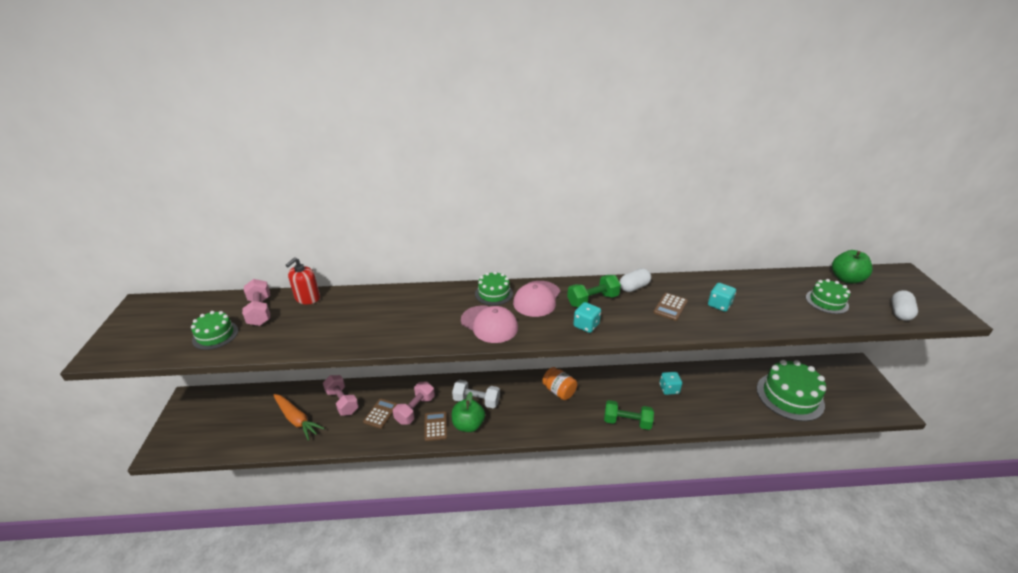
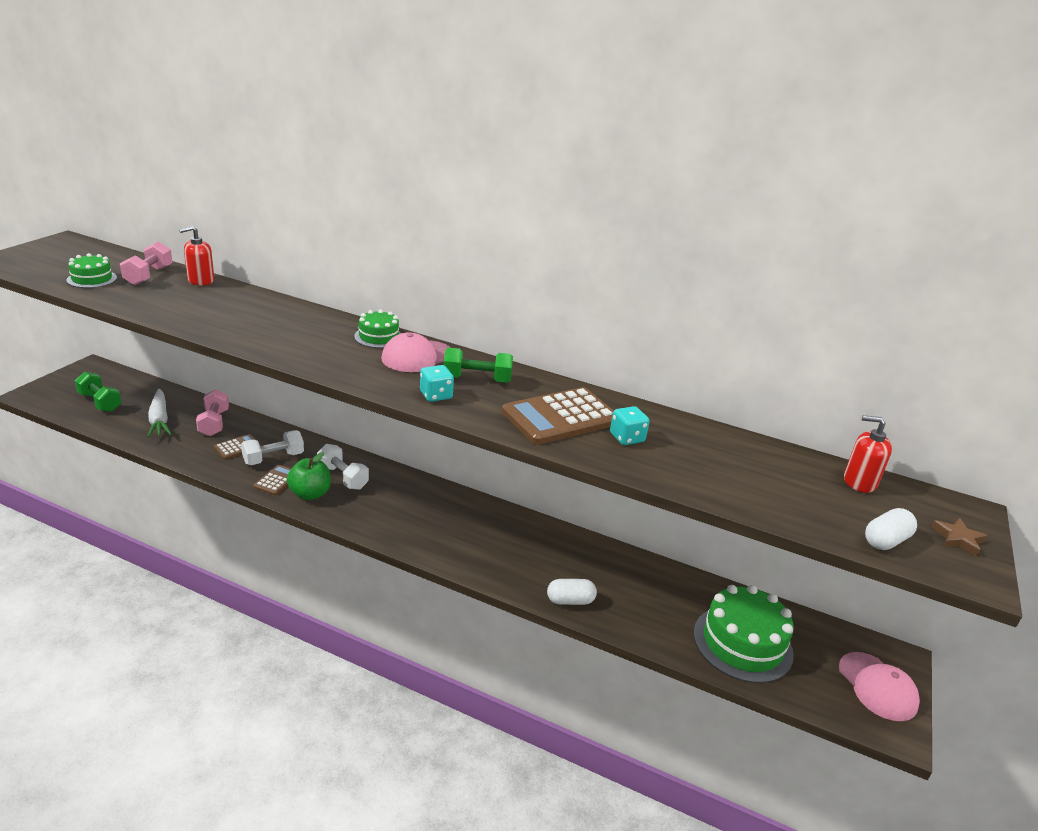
camera: 25 degrees right, 5 degrees down
(296, 419) = (159, 420): orange carrot -> white carrot
(415, 409) = (273, 458): pink dumbbell -> white dumbbell
(489, 324) = (336, 357): pink cap -> pink cap (877, 686)
(559, 391) = (442, 508): orange jar -> none
(627, 422) = (487, 569): green dumbbell -> green dumbbell (100, 402)
(634, 287) = (544, 386): white capsule -> white capsule (570, 601)
(669, 389) = (580, 563): turquoise dice -> none
(670, 307) = (560, 417): brown calculator -> brown calculator, size x2.01
(826, 301) = (787, 489): green cake -> none
(846, 279) = (859, 482): green apple -> red soap dispenser
(921, 294) = (958, 539): none -> brown star

